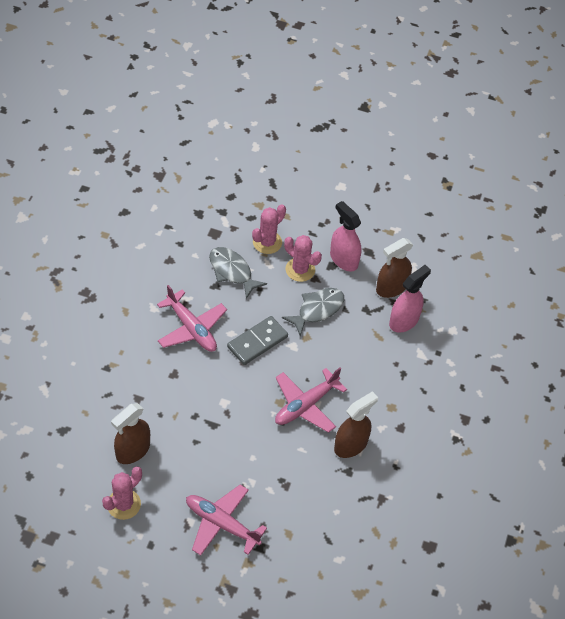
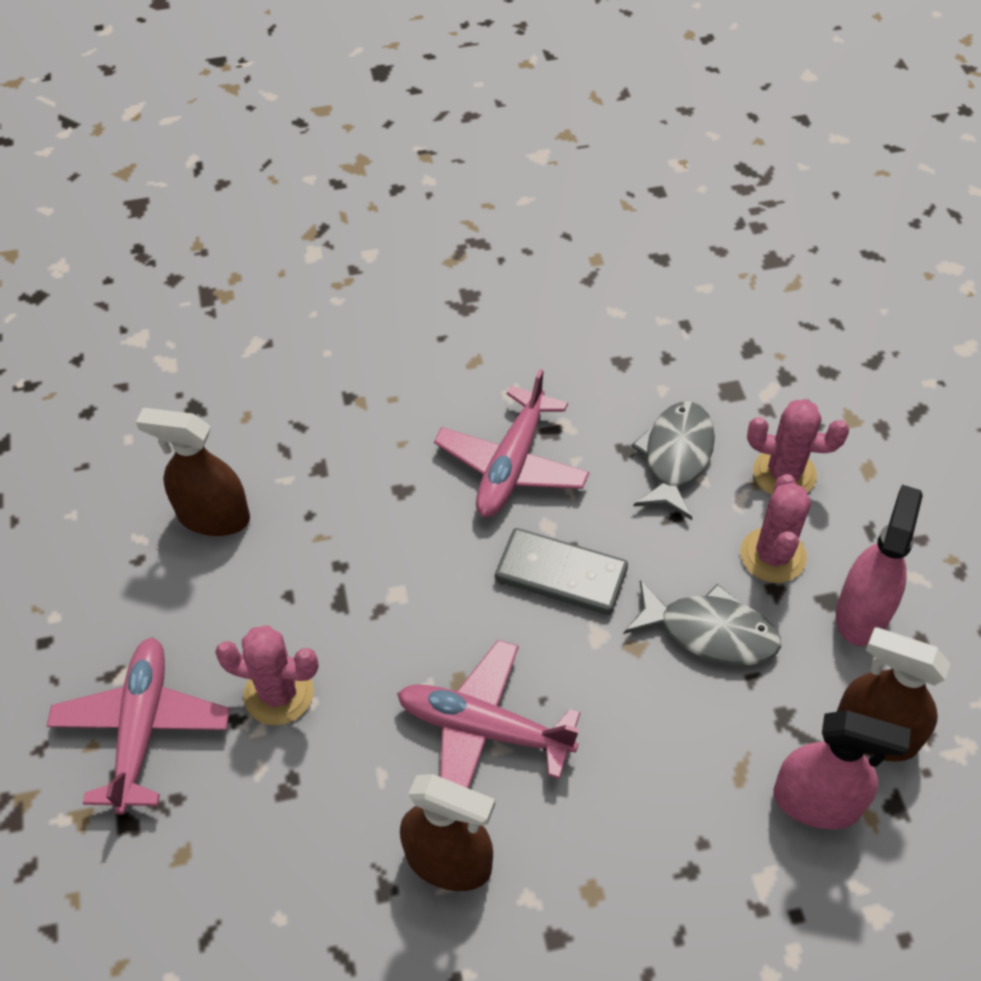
camera: 65 degrees right, 0 degrees up
(123, 504) = (102, 561): pink cactus -> pink cactus (278, 693)

